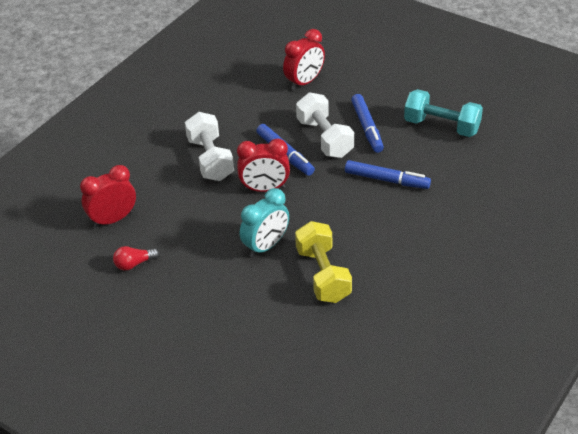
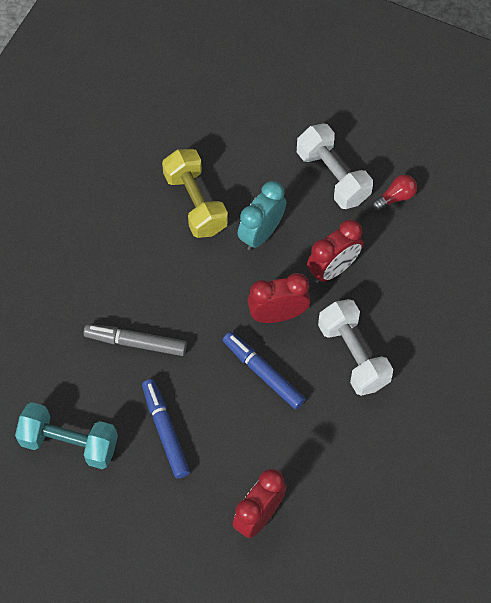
camera: 170 degrees right, 20 degrees up
(113, 219) = (439, 253): red clock -> red clock (333, 269)
(325, 138) = (217, 406): white dumbbell -> white dumbbell (332, 176)
(387, 180) = (136, 342): blue marker -> grey marker

